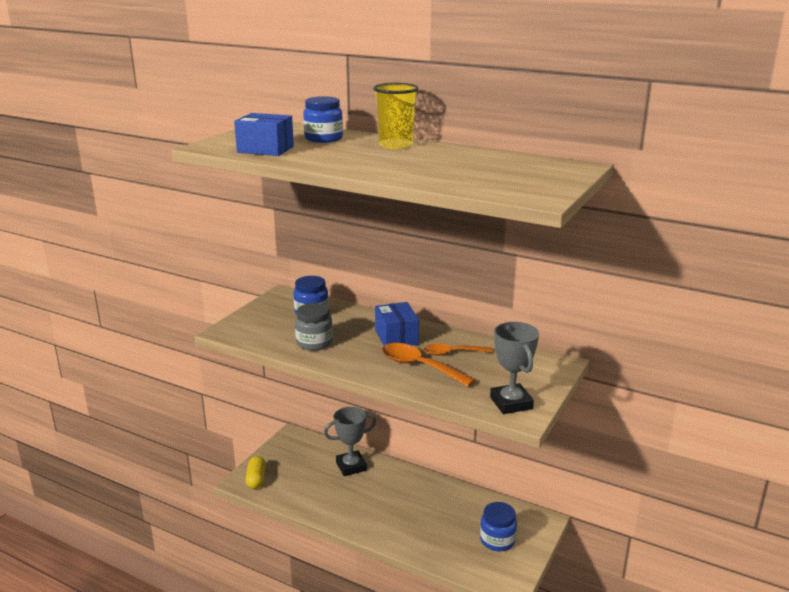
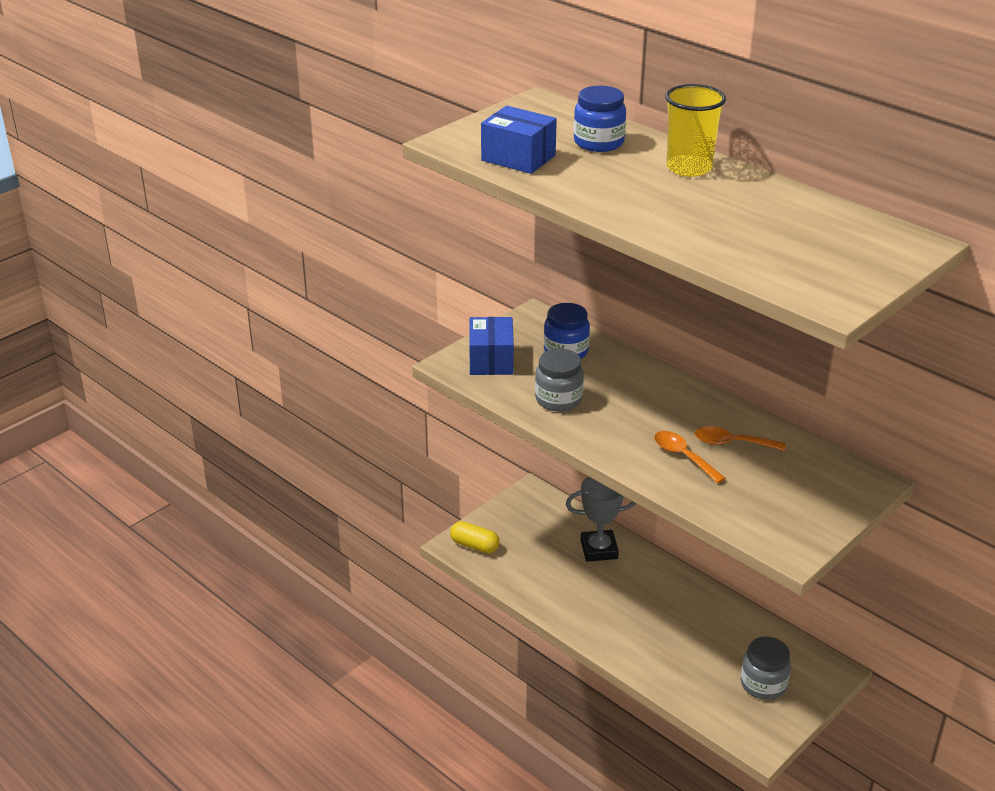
camera: 15 degrees right, 10 degrees up
(256, 479) = (474, 545): yellow capsule -> yellow capsule turned 75 degrees counterclockwise
(396, 337) = (666, 407): blue box -> blue box (491, 360)
(419, 366) = (683, 456): orange spoon -> orange spoon, size x0.66
(497, 540) = (763, 684): blue jar -> grey jar
(511, 403) = (783, 530): grey trophy -> none

